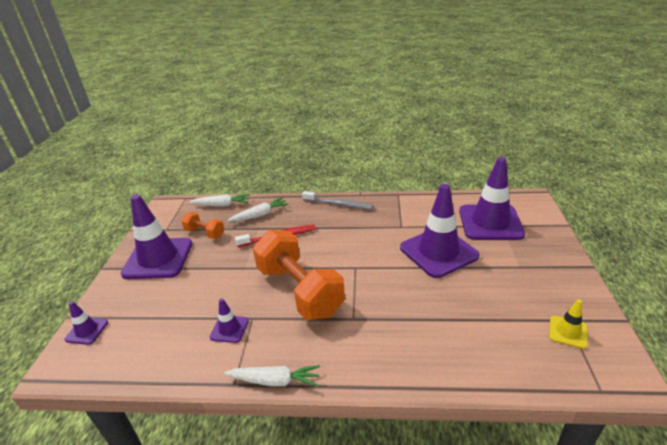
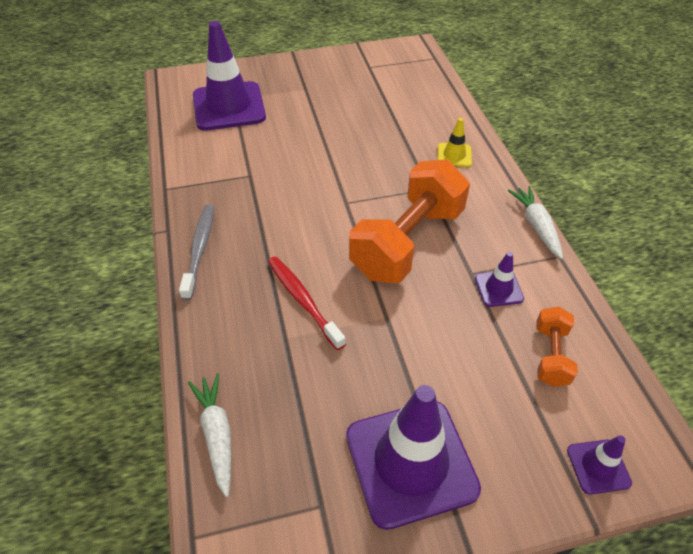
camera: 110 degrees left, 15 degrees up
(205, 233) = (317, 419): orange dumbbell -> orange dumbbell (550, 355)
(260, 215) = (245, 350): white carrot -> none
(438, 252) = (296, 140): purple traffic cone -> none
(568, 332) = (383, 67): yellow traffic cone -> yellow traffic cone (454, 155)

